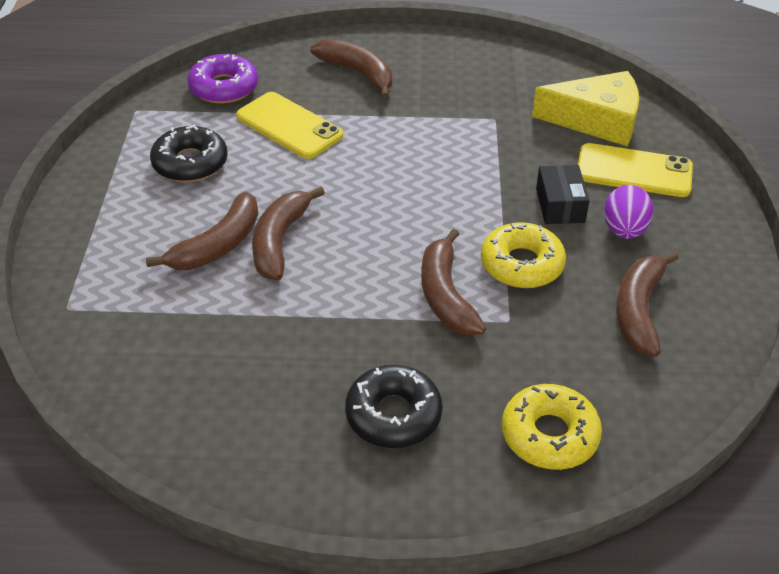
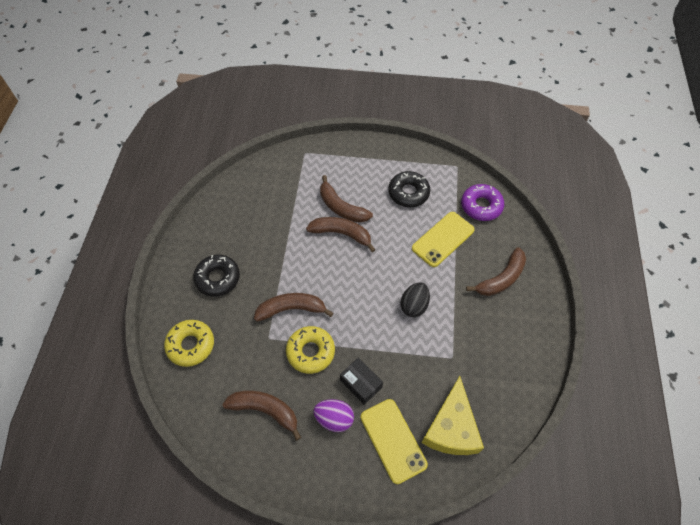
camera: 95 degrees right, 15 degrees up
(416, 154) = (414, 305): none -> black egg
(560, 205) = (361, 383): black box -> black box turned 45 degrees clockwise
(634, 171) = (393, 440): yellow phone -> yellow phone turned 45 degrees counterclockwise

